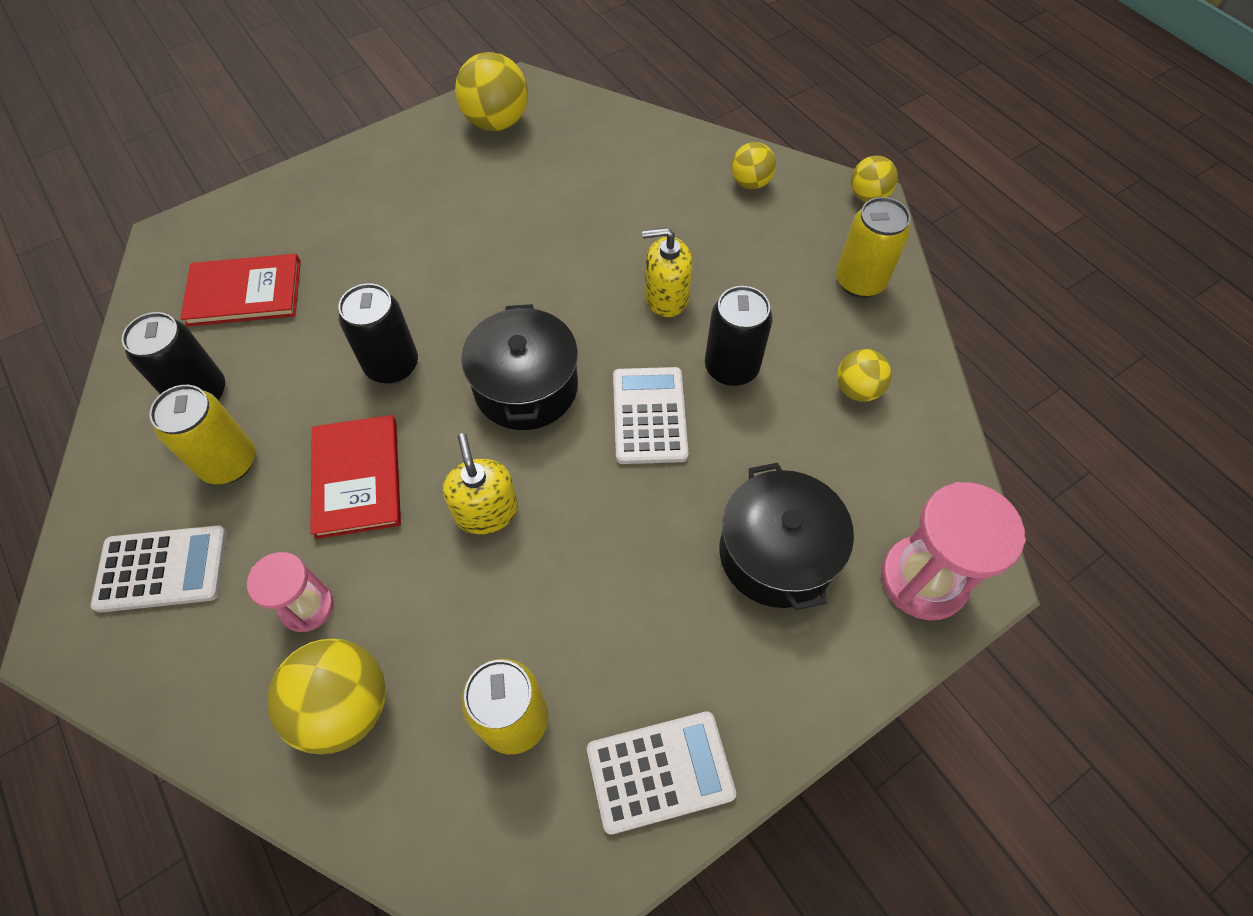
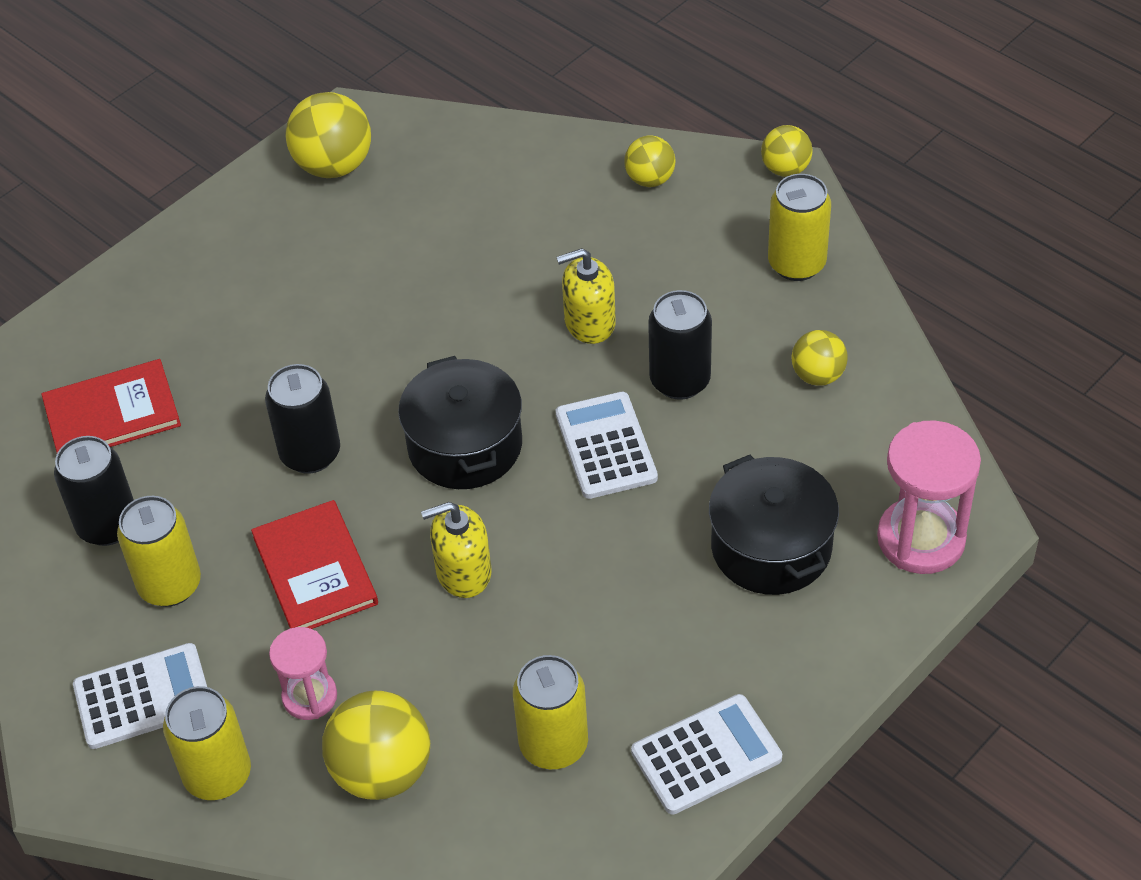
camera: 10 degrees left, 10 degrees down
(195, 670) = (218, 775): none -> yellow can
(486, 511) = (463, 572): yellow soap dispenser -> yellow soap dispenser turned 75 degrees counterclockwise

